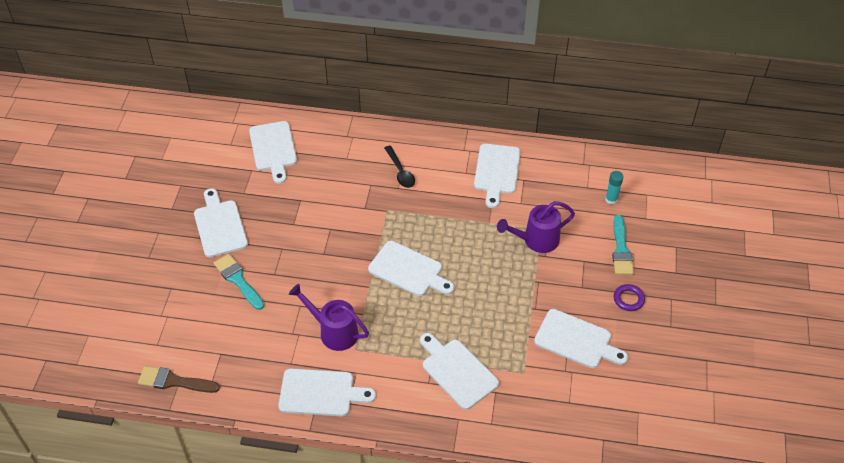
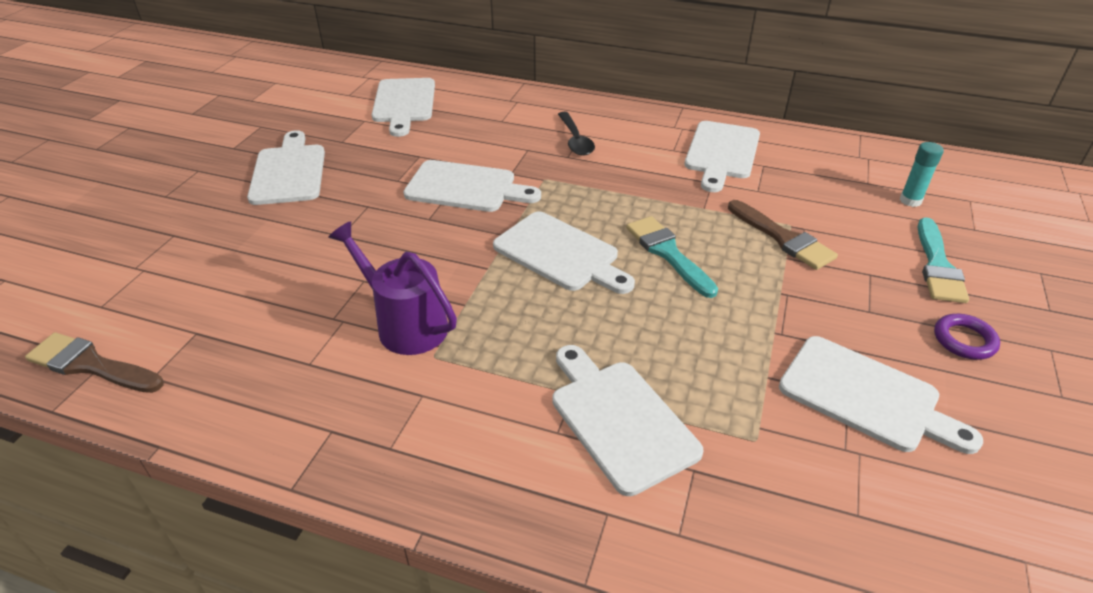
camera: 10 degrees right, 10 degrees down
(238, 280) = (281, 236): turquoise brush -> turquoise brush (668, 253)
(321, 393) = (342, 421): white cutting board -> white cutting board (466, 188)
(536, 240) = (783, 238): purple watering can -> brown brush

